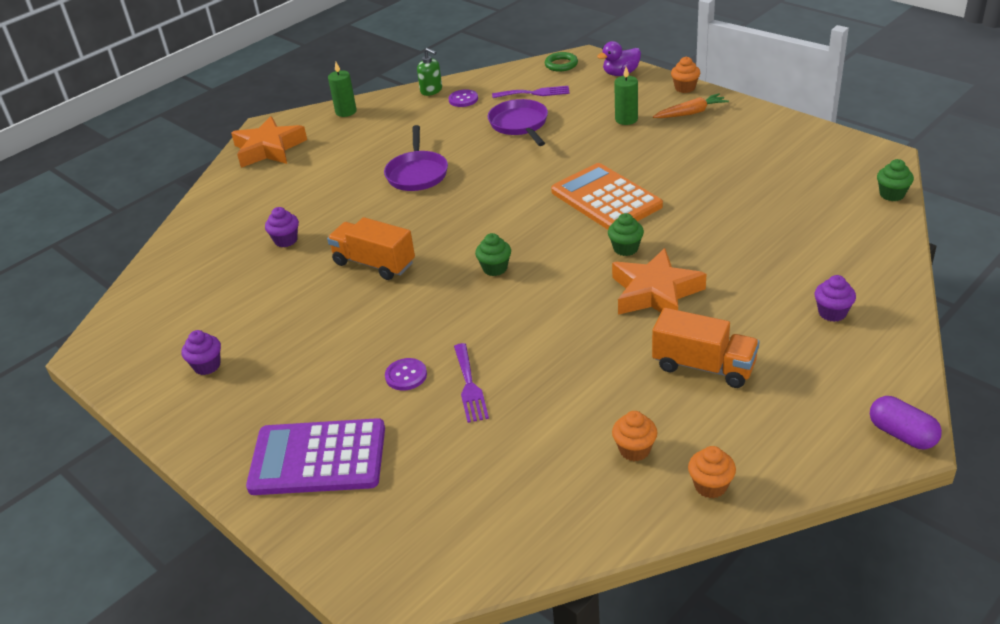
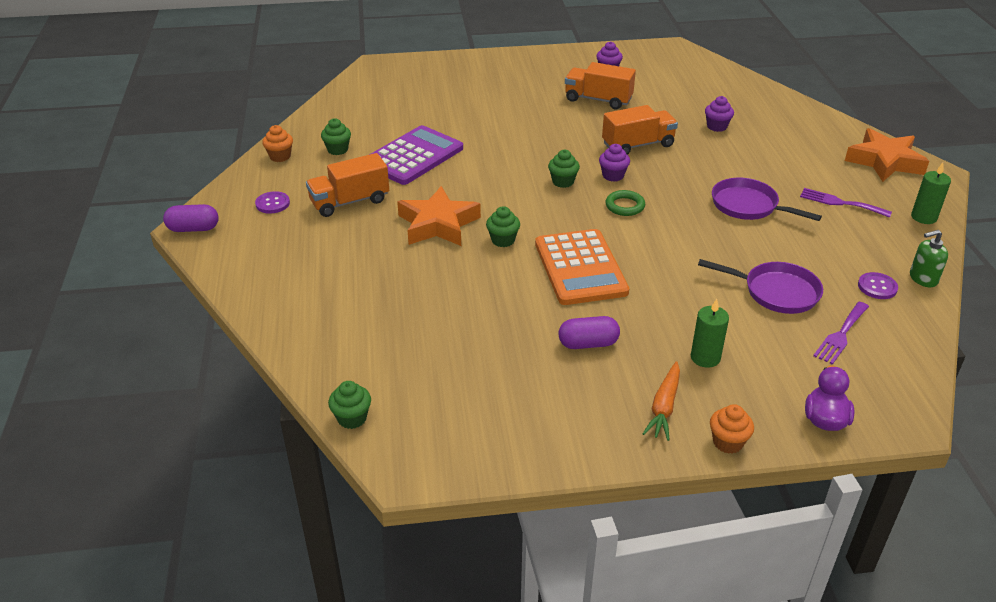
camera: 125 degrees right, 0 degrees up
(296, 334) = (598, 100): none -> orange truck
(318, 458) = (483, 76): purple calculator -> purple calculator (413, 156)
(406, 375) = (505, 116): purple button -> purple button (272, 204)
(469, 386) = (465, 128): purple fork -> purple fork (840, 203)
(561, 64) = (902, 391): green ring -> green ring (625, 206)
(606, 199) = (580, 268): orange calculator -> orange calculator turned 75 degrees clockwise
(634, 450) = (337, 150): orange cupcake -> green cupcake
(680, 157) = (588, 344): none -> purple capsule
(832, 313) = (301, 276): purple cupcake -> purple cupcake (613, 176)

